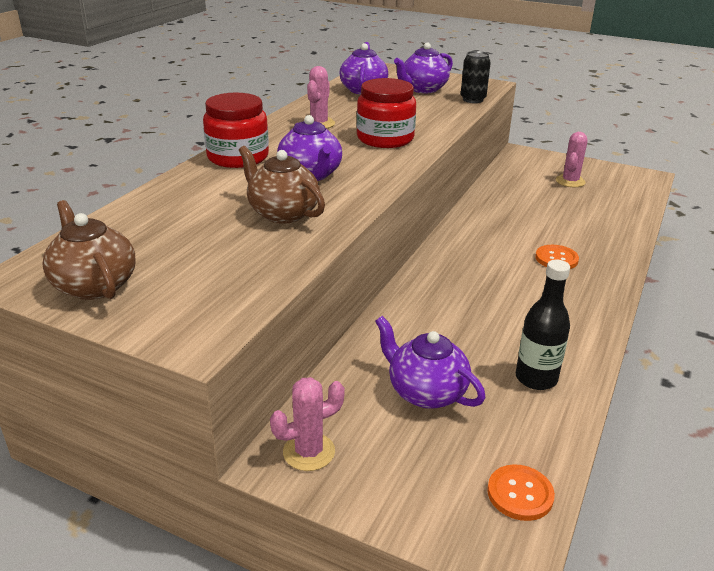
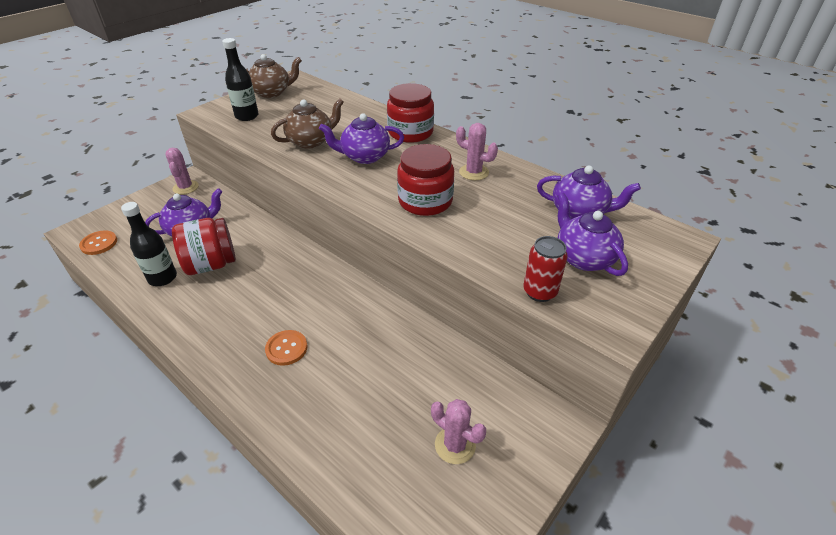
camera: 105 degrees right, 10 degrees up
(208, 286) = (247, 116): none -> black bottle
(473, 100) = (539, 292): black can -> red can
(483, 344) = (211, 264): none -> red jar

